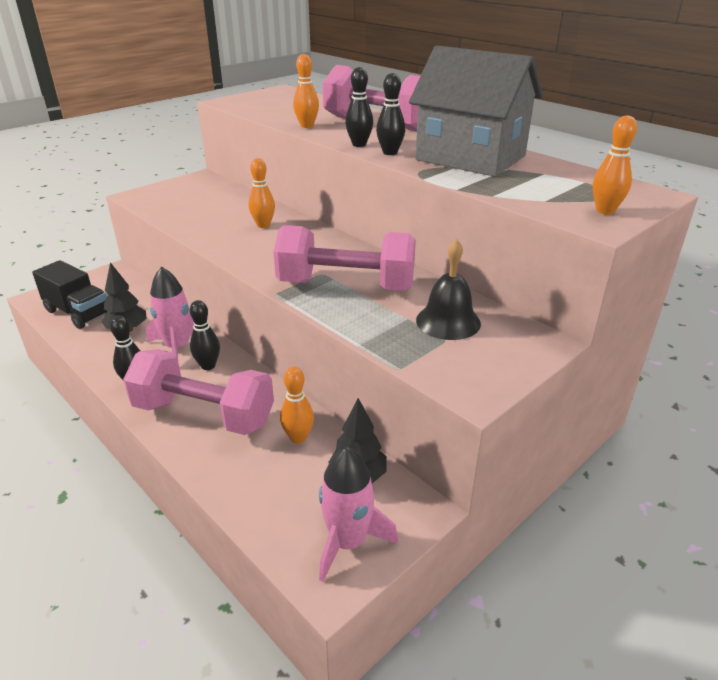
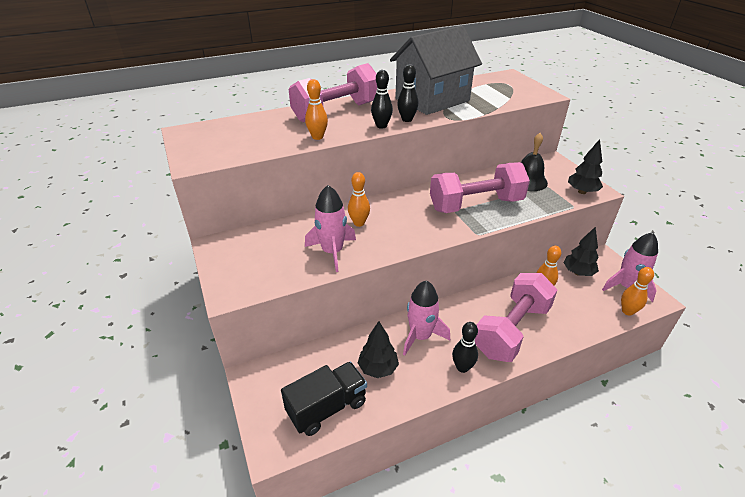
camera: 70 degrees left, 5 degrees up
(206, 221) = (332, 252): none -> pink rocket
(208, 366) = (452, 321): black bowling pin -> none
(346, 286) = (476, 205): pink dumbbell -> pink dumbbell turned 45 degrees clockwise
(454, 376) = (582, 192): none -> black tree
(605, 211) = (528, 89): orange bowling pin -> orange bowling pin (627, 311)

